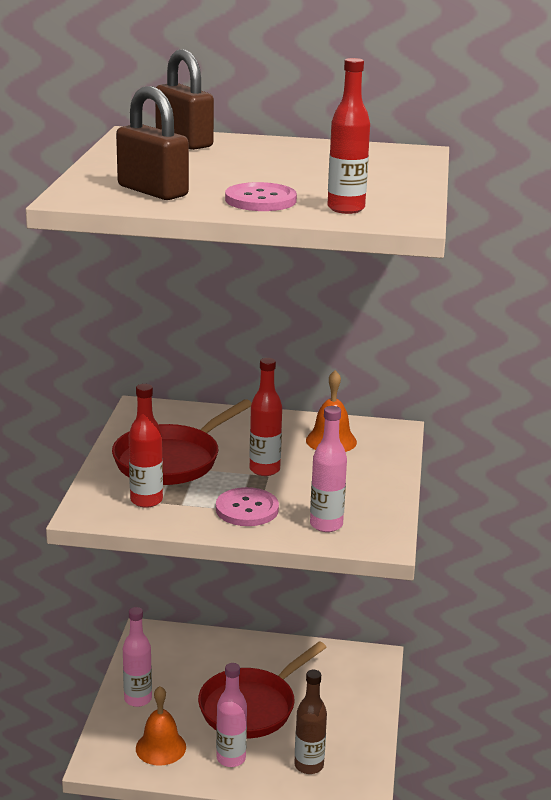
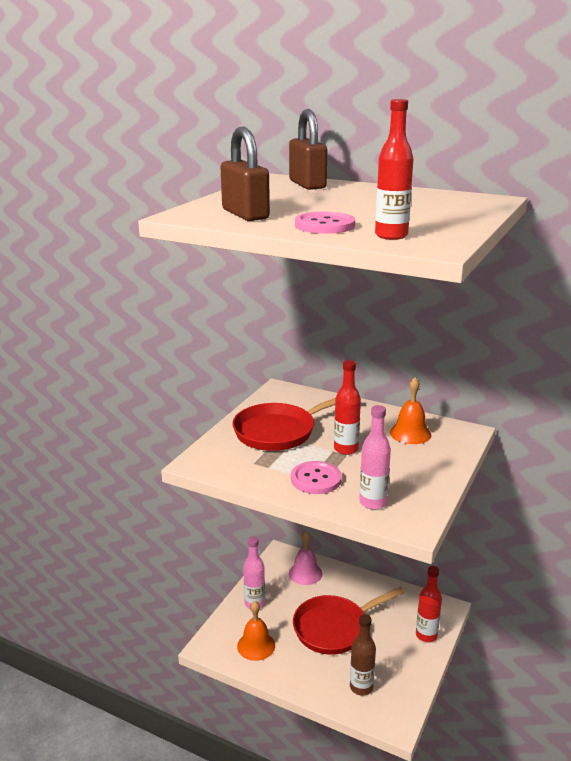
camera: 20 degrees right, 0 degrees up
(146, 500) = (244, 460): red bottle -> red bottle (426, 635)
(189, 650) = (305, 573): none -> pink bell
(231, 758) = (304, 667): pink bottle -> none

